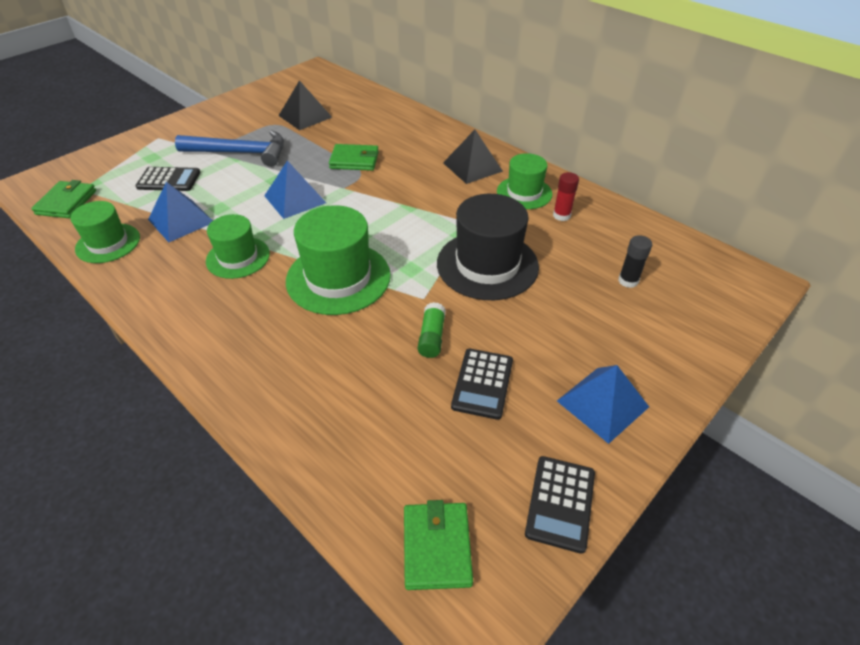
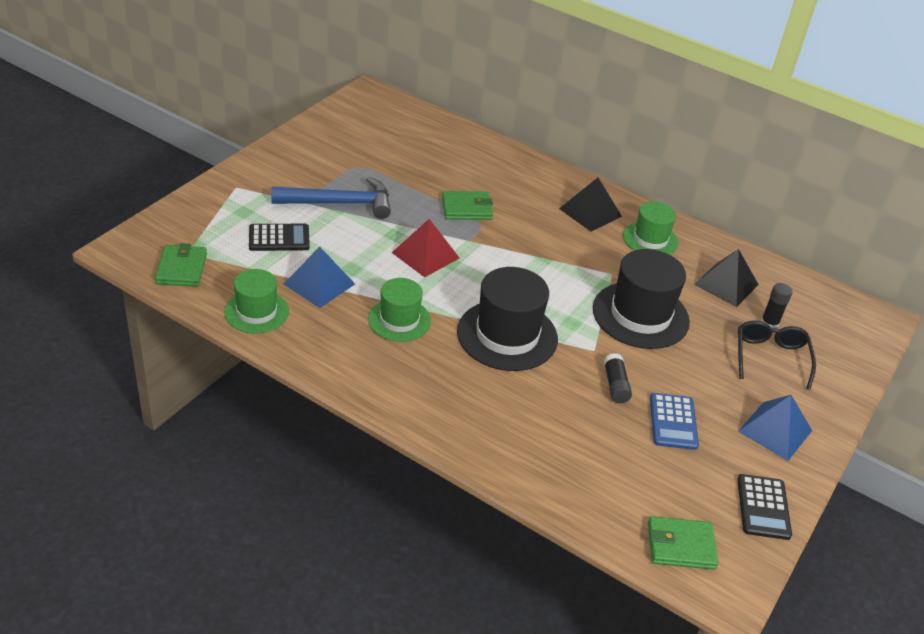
camera: 15 degrees left, 5 degrees down
(295, 199) = (425, 255): blue pyramid -> red pyramid
(305, 116) = (388, 156): black pyramid -> black pyramid (726, 284)
(338, 278) = (507, 335): green hat -> black hat
(432, 337) = (615, 385): green glue stick -> black glue stick
(436, 547) = (681, 546): green wallet -> green wallet turned 75 degrees counterclockwise
(482, 383) = (673, 422): black calculator -> blue calculator
(561, 215) = (693, 262): red glue stick -> none
(619, 318) = (770, 358): none -> black glasses

